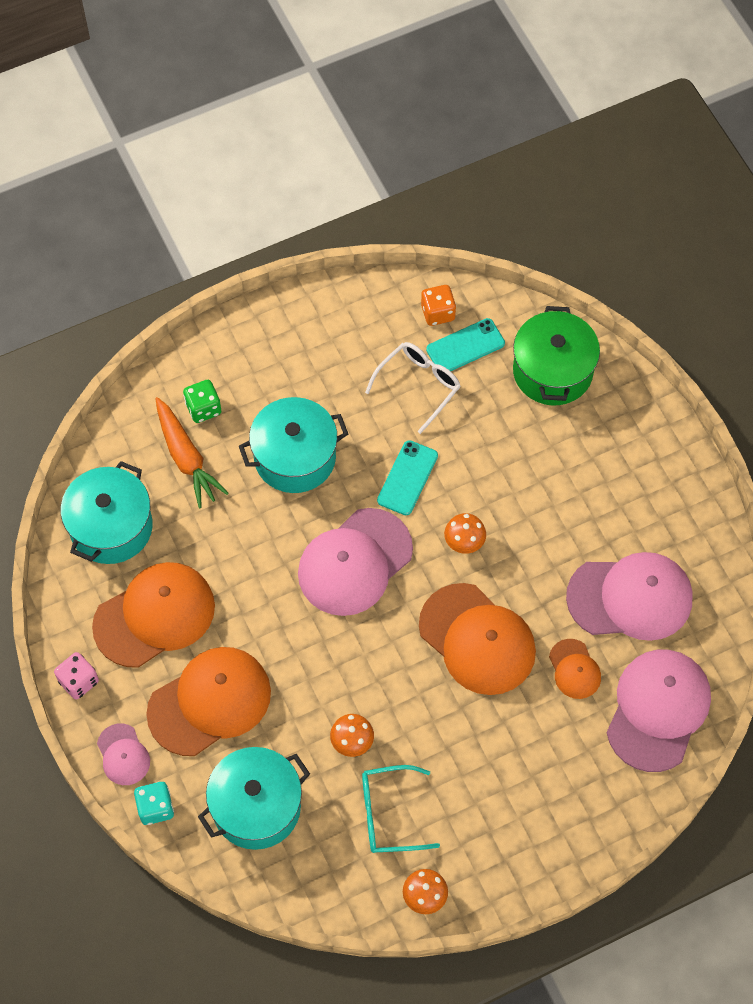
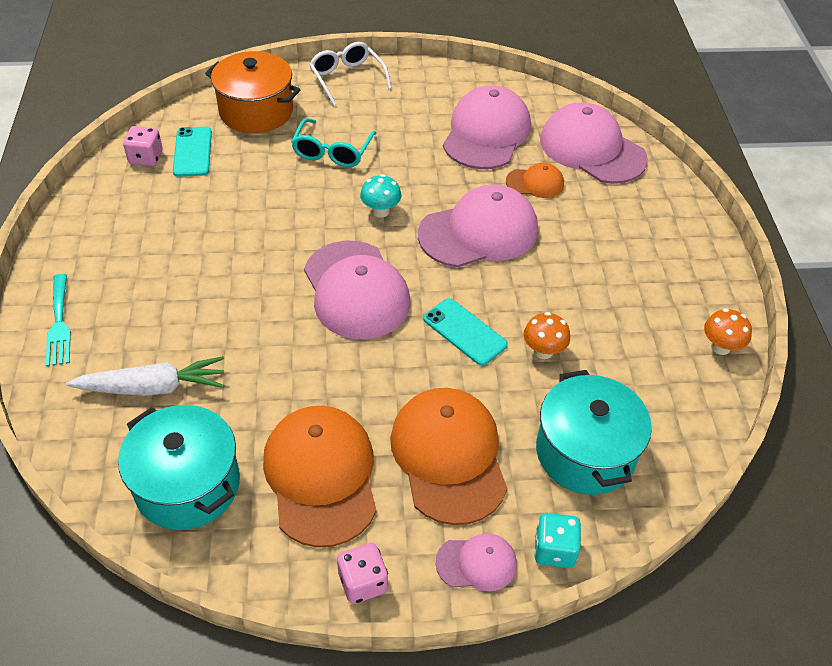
camera: 70 degrees left, 15 degrees down
(186, 457) = (153, 387): orange carrot -> white carrot
(203, 408) = (107, 354): green dice -> none
(218, 357) = (59, 324): none -> turquoise fork
(295, 457) = (216, 299): turquoise pot -> none
(388, 814) = (628, 347): turquoise glasses -> turquoise glasses (332, 152)
(407, 478) = (293, 227): turquoise phone -> turquoise phone (465, 332)
(419, 385) = (207, 191): white glasses -> white glasses (347, 78)
(438, 313) = (146, 158): orange dice -> pink dice
(464, 543) = (380, 211): orange mushroom -> turquoise mushroom
(477, 639) = (479, 232): orange cap -> pink cap
(552, 371) = (256, 111): green pot -> orange pot

